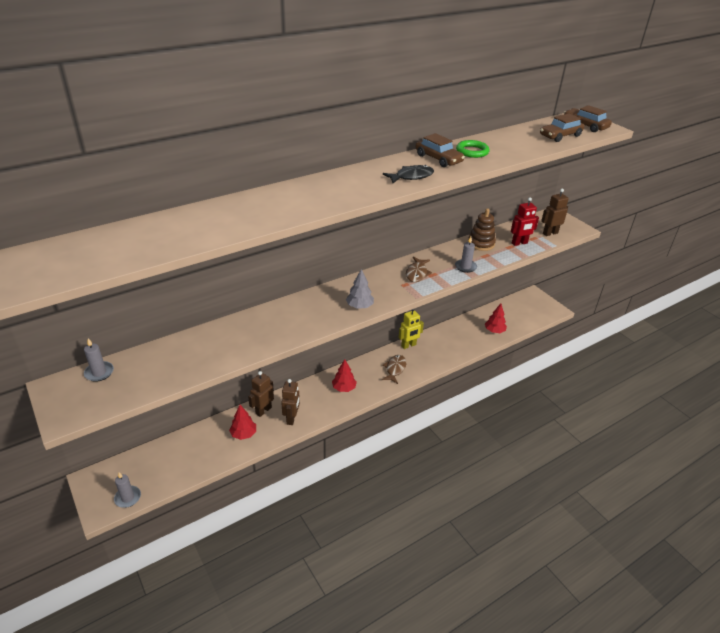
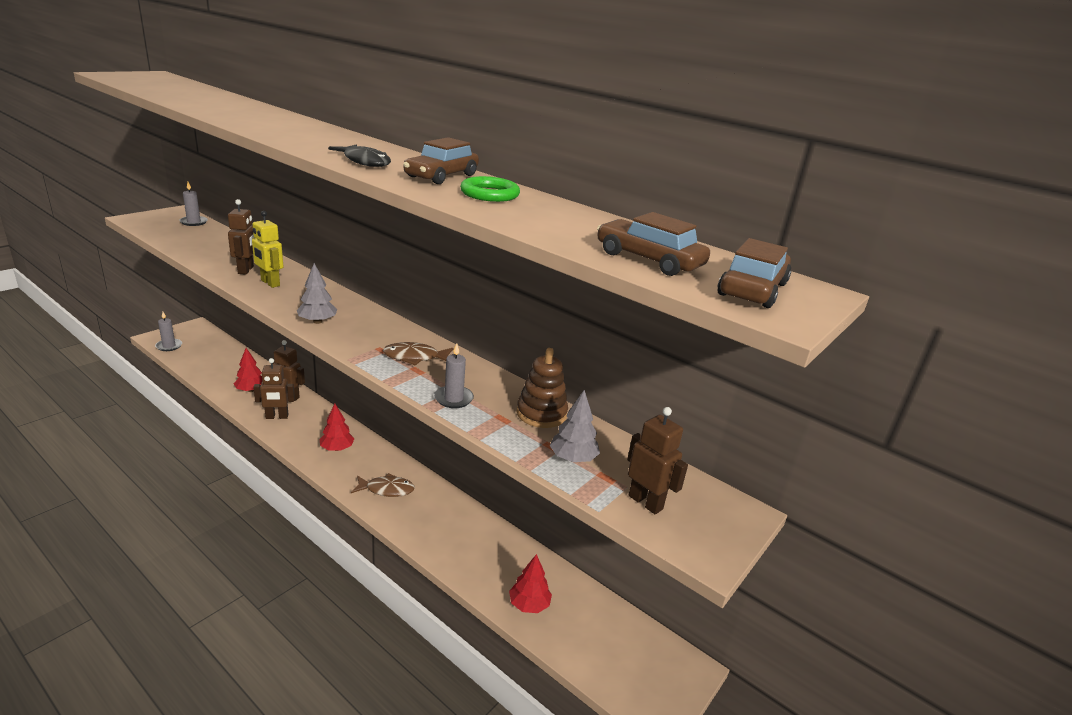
camera: 70 degrees right, 10 degrees down
(250, 338) = (246, 270): none -> brown robot
(408, 345) = (445, 498): yellow robot -> yellow robot (270, 283)
(519, 243) = (572, 458): red robot -> grey tree

